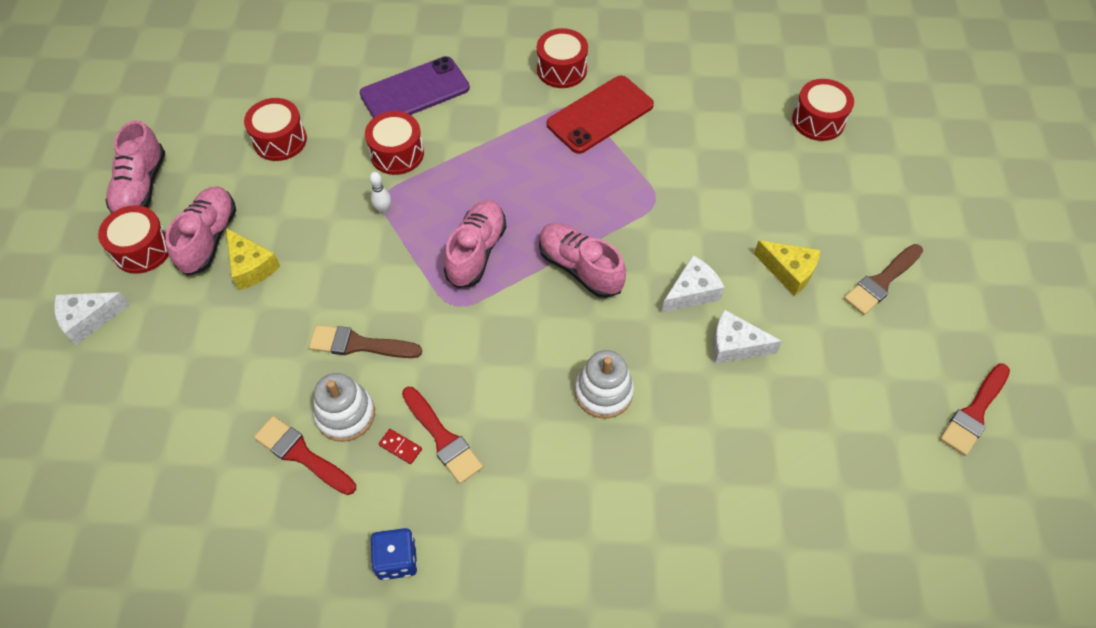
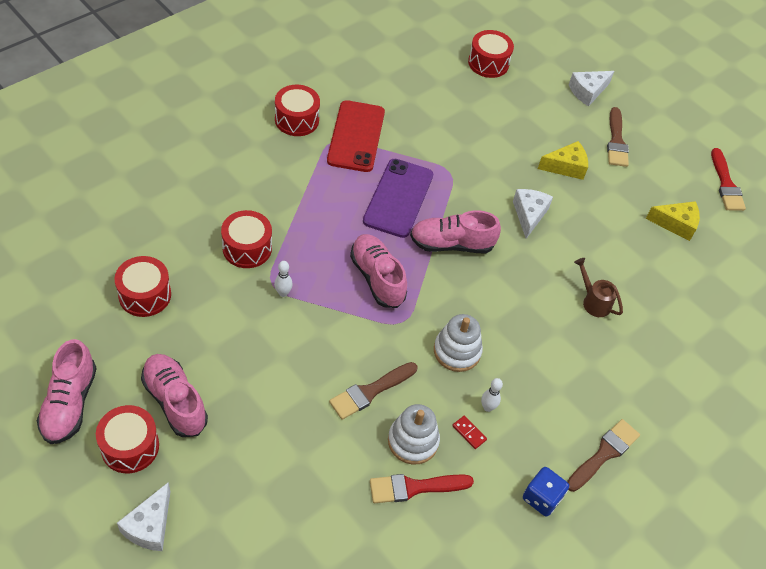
camera: 50 degrees left, 5 degrees down
(141, 187) = (70, 403): pink shoe -> pink shoe turned 45 degrees clockwise
(251, 267) = (232, 397): yellow cheese -> yellow cheese (676, 224)
(400, 447) = (469, 433): red domino -> red domino turned 60 degrees clockwise
(415, 91) = (208, 196): purple phone -> purple phone (398, 198)
(443, 438) = (487, 407): red brush -> white bowling pin
(503, 572) = (604, 453): none -> brown brush
(603, 392) = (545, 309): white stacking toy -> white stacking toy (457, 351)
(664, 422) = (593, 301): none -> brown watering can
(735, 345) = (583, 230): white cheese -> white cheese (587, 92)

